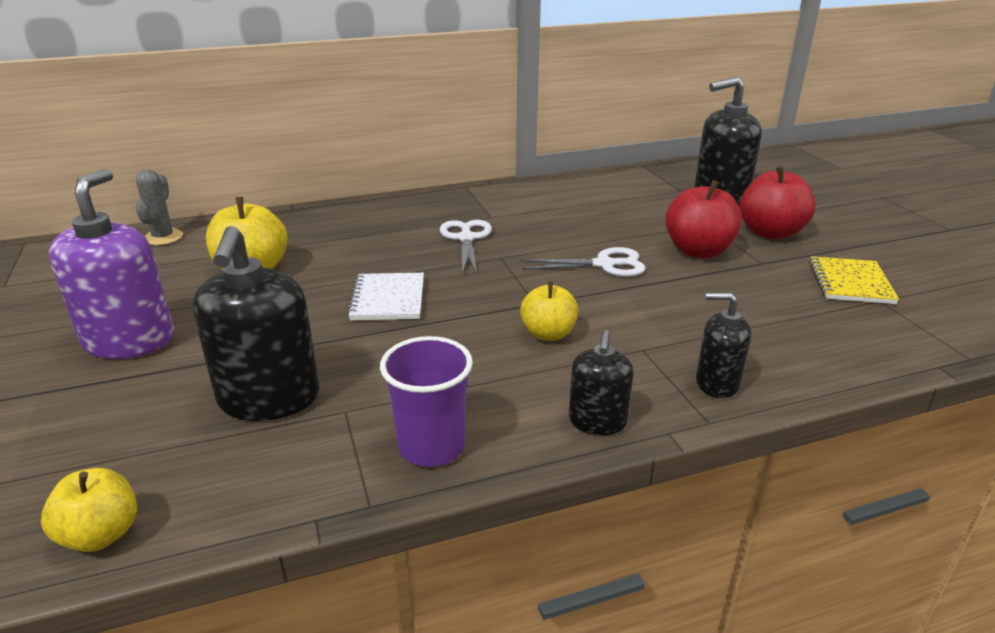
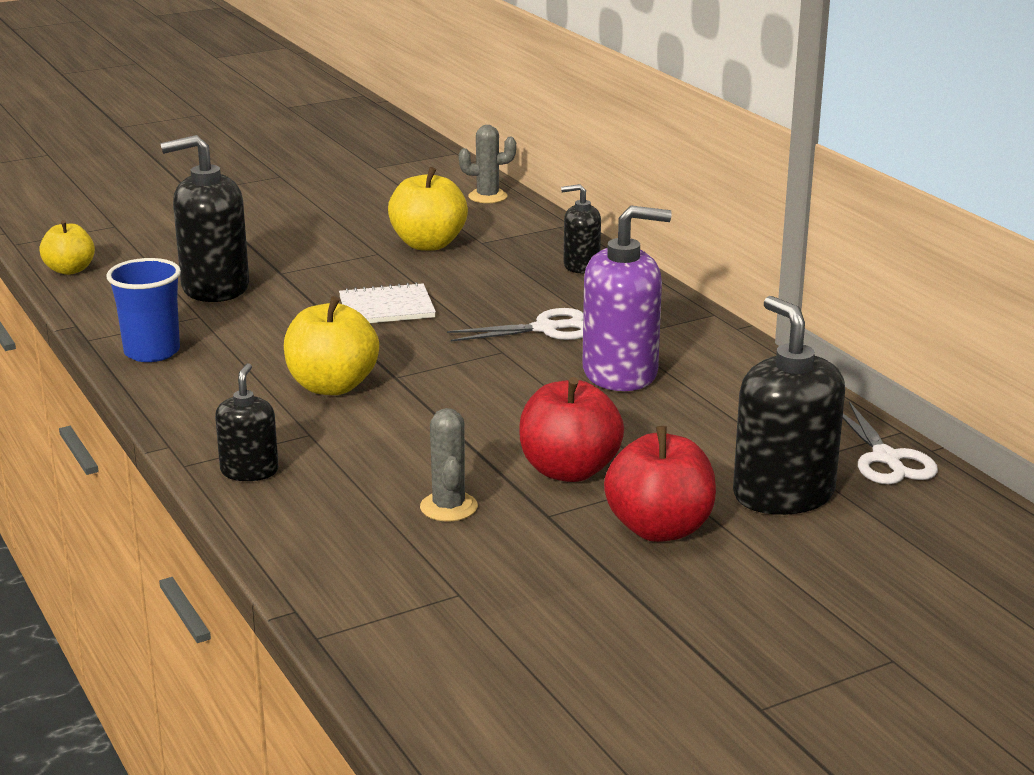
camera: 80 degrees right, 5 degrees down
(129, 341) = (293, 227): purple soap dispenser -> purple soap dispenser (620, 373)
(431, 447) = (152, 352): purple cup -> blue cup
(548, 334) = (332, 386): yellow apple -> yellow apple, size x1.54
(597, 421) = (185, 414): black soap dispenser -> black soap dispenser (581, 266)
(604, 265) = (503, 410): white scissors -> white scissors (886, 459)
(760, 295) = (448, 507): none -> grey cactus
(850, 282) = (506, 577): yellow notebook -> none

